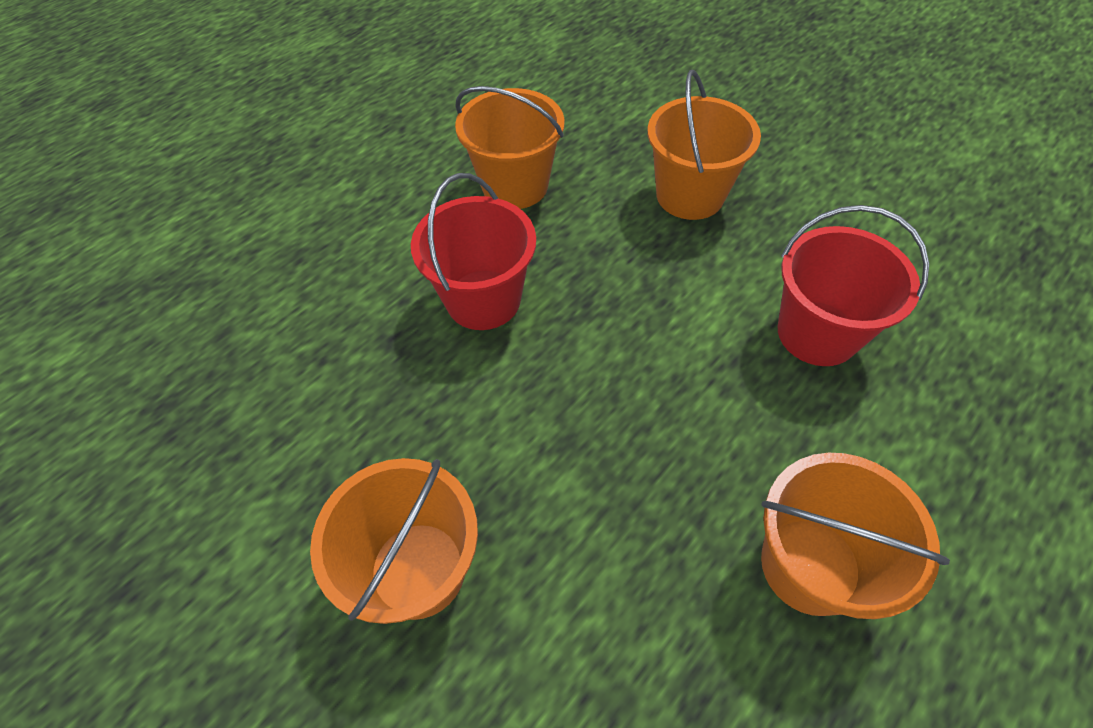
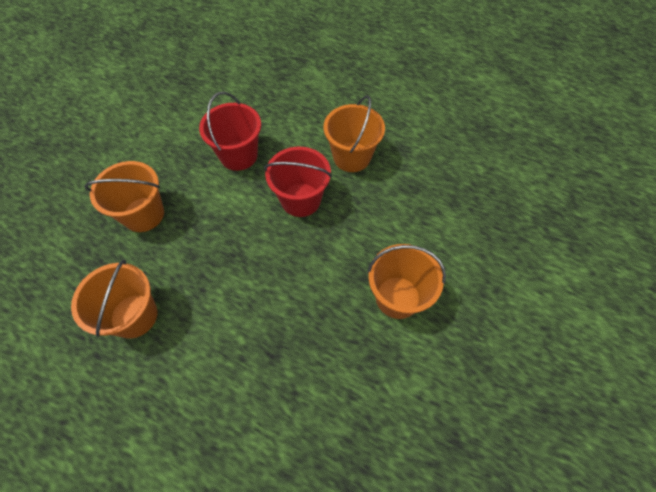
camera: 105 degrees left, 5 degrees up
(483, 299) = (235, 310): red bucket -> red bucket (300, 200)

